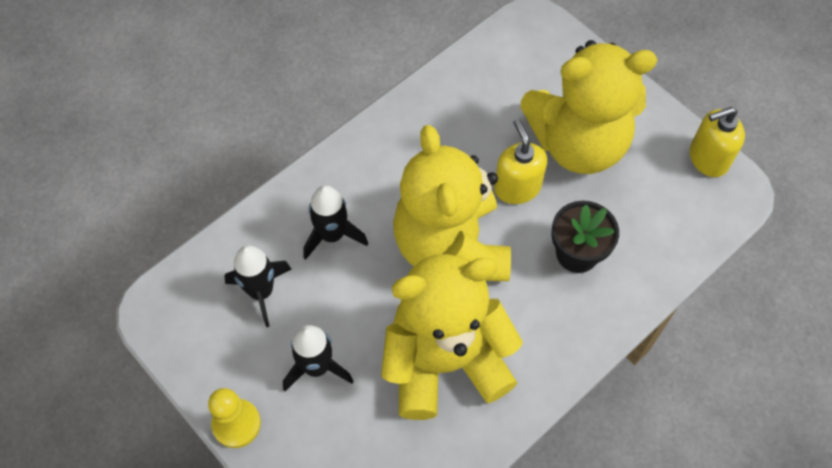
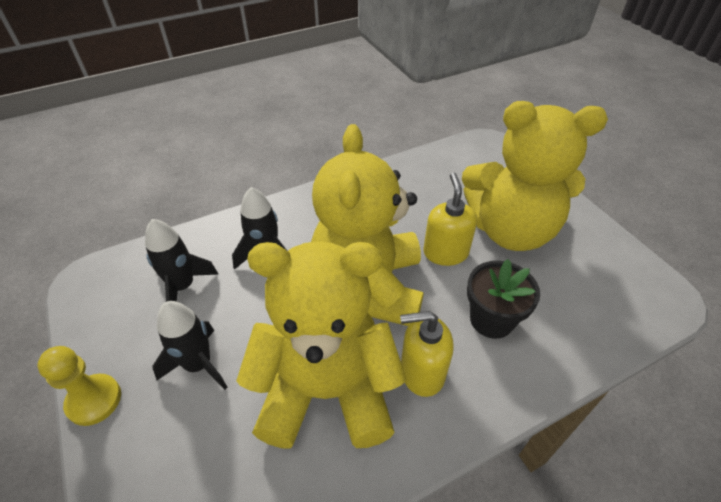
camera: 15 degrees right, 15 degrees down
(708, 158) = (637, 265): yellow soap dispenser -> yellow soap dispenser (421, 372)

